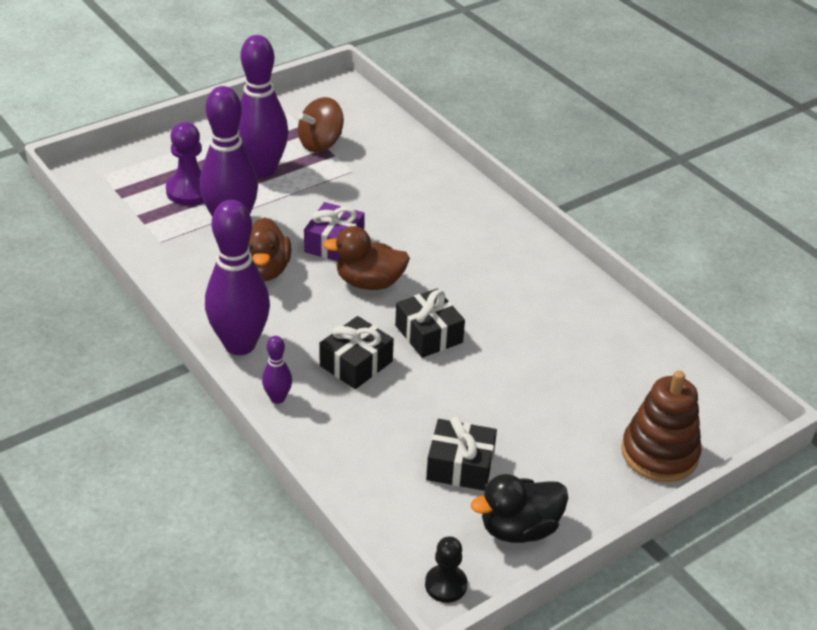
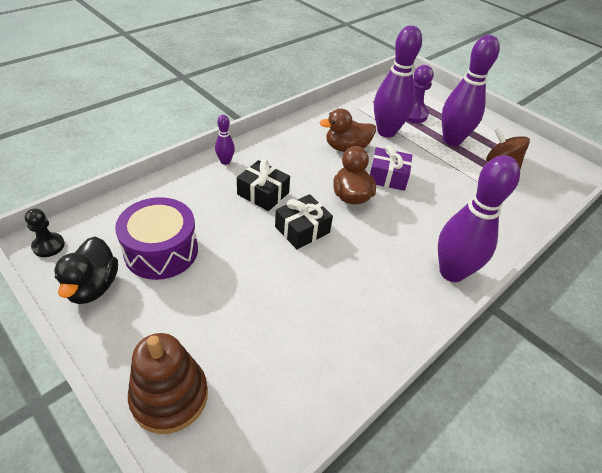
camera: 80 degrees right, 5 degrees up
(240, 344) = (272, 144): purple bowling pin -> purple bowling pin (451, 272)
(460, 466) = (161, 251): black gift -> purple drum
(519, 528) = (93, 286): black duck -> black duck turned 150 degrees counterclockwise

